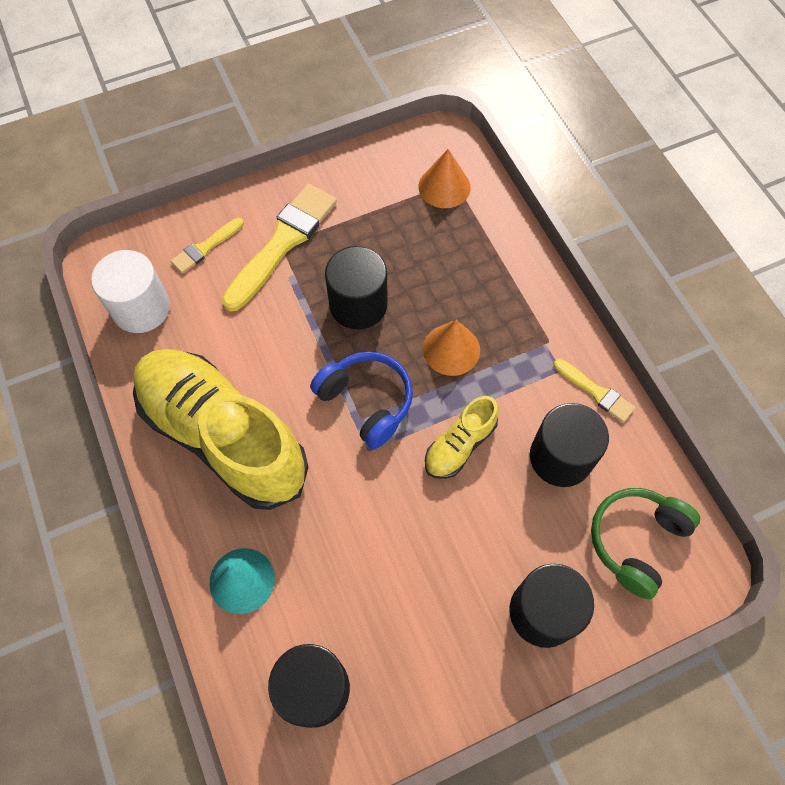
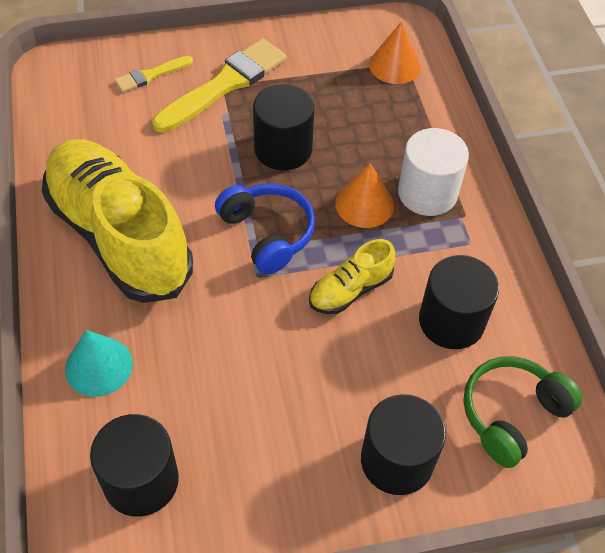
camera: 10 degrees right, 10 degrees down
(141, 308) = (75, 114): white cylinder -> white cylinder (427, 193)
(595, 392) = (502, 269): yellow brush -> none

